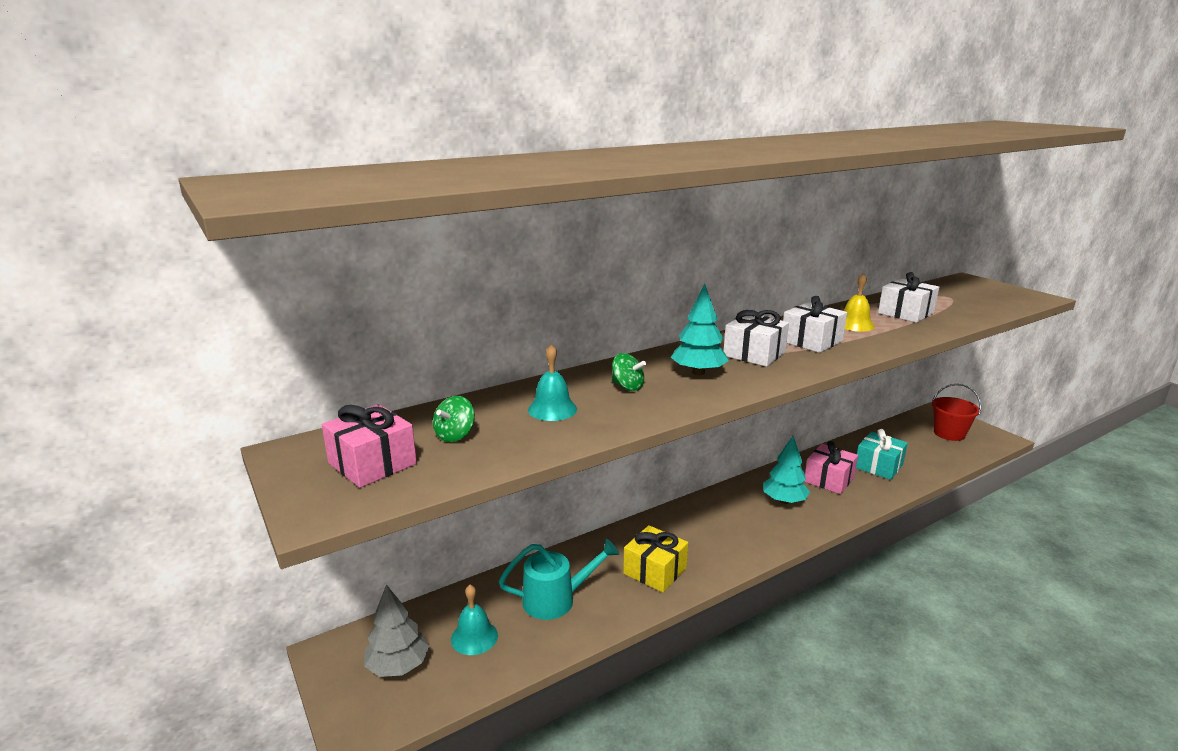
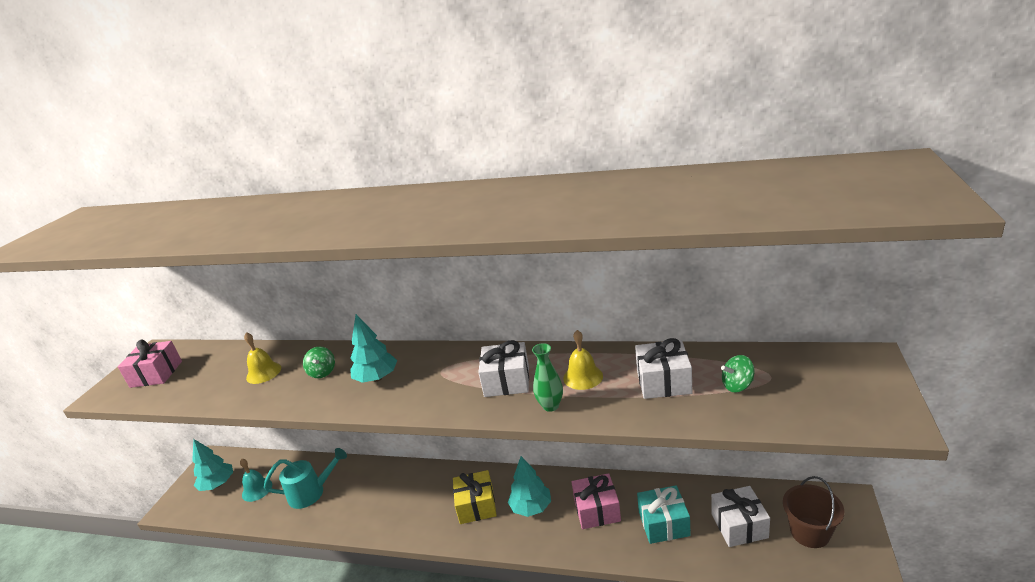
camera: 50 degrees right, 5 degrees up
(398, 666) = (218, 484): grey tree -> turquoise tree
(455, 435) = (204, 371): green spinning top -> green spinning top (737, 385)
(552, 409) = (263, 373): turquoise bell -> yellow bell
(557, 599) = (312, 492): turquoise watering can -> turquoise watering can turned 45 degrees counterclockwise
(655, 571) = (376, 507): yellow gift -> yellow gift (476, 505)
(754, 354) = (442, 376): white gift -> white gift (739, 525)
(875, 342) = (550, 406): none -> green vase
(949, 433) = (810, 532): red bucket -> brown bucket

